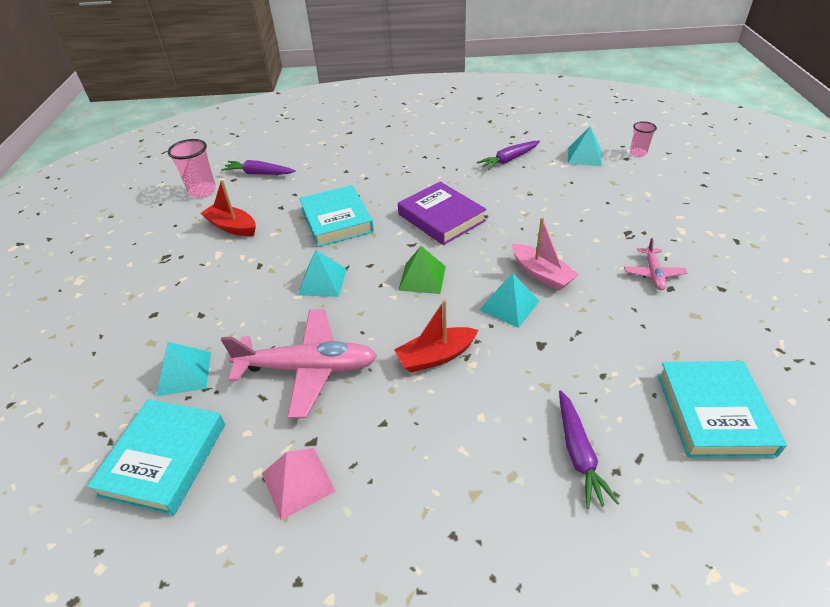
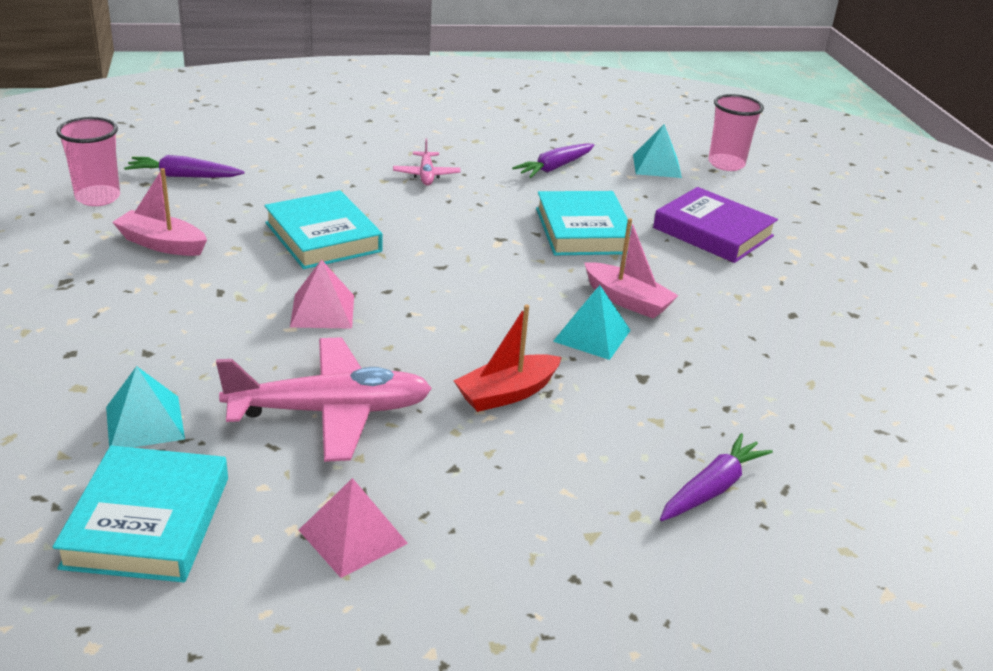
camera: 15 degrees left, 10 degrees down
(232, 227) = (162, 244): red boat -> pink boat
(322, 281) = (322, 311): turquoise pyramid -> pink pyramid
(422, 278) = (466, 305): green pyramid -> none
(441, 217) = (476, 235): purple book -> purple book (713, 232)
(578, 453) = (712, 488): purple carrot -> purple carrot turned 120 degrees counterclockwise
(638, 153) = (726, 164): pink cup -> pink cup, size x1.62
(653, 274) = (769, 299): pink plane -> pink plane (426, 175)
(713, 413) = (863, 441): turquoise book -> turquoise book (583, 231)

